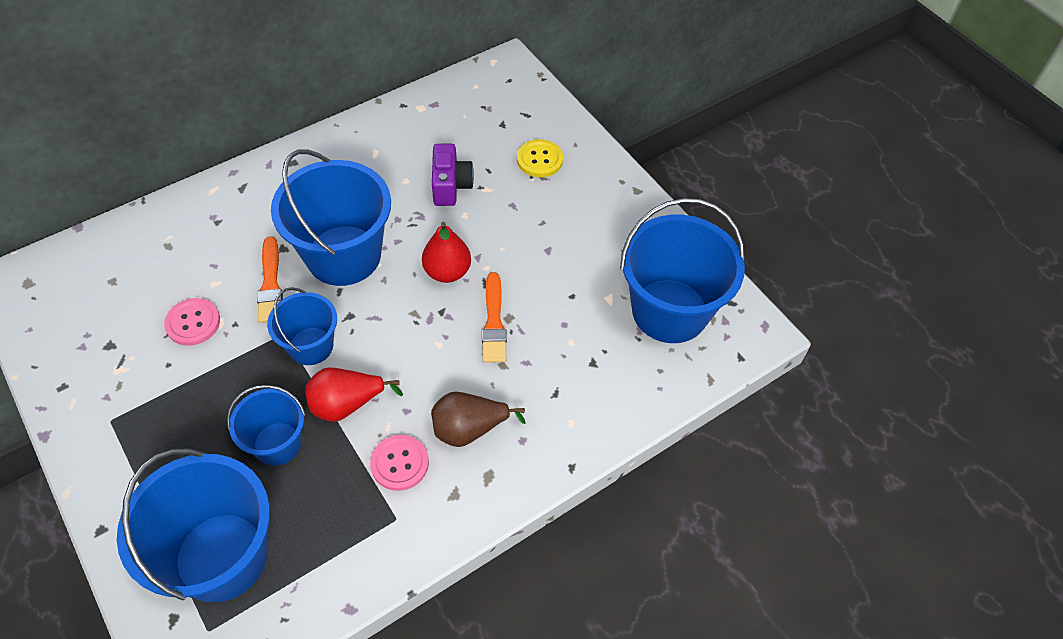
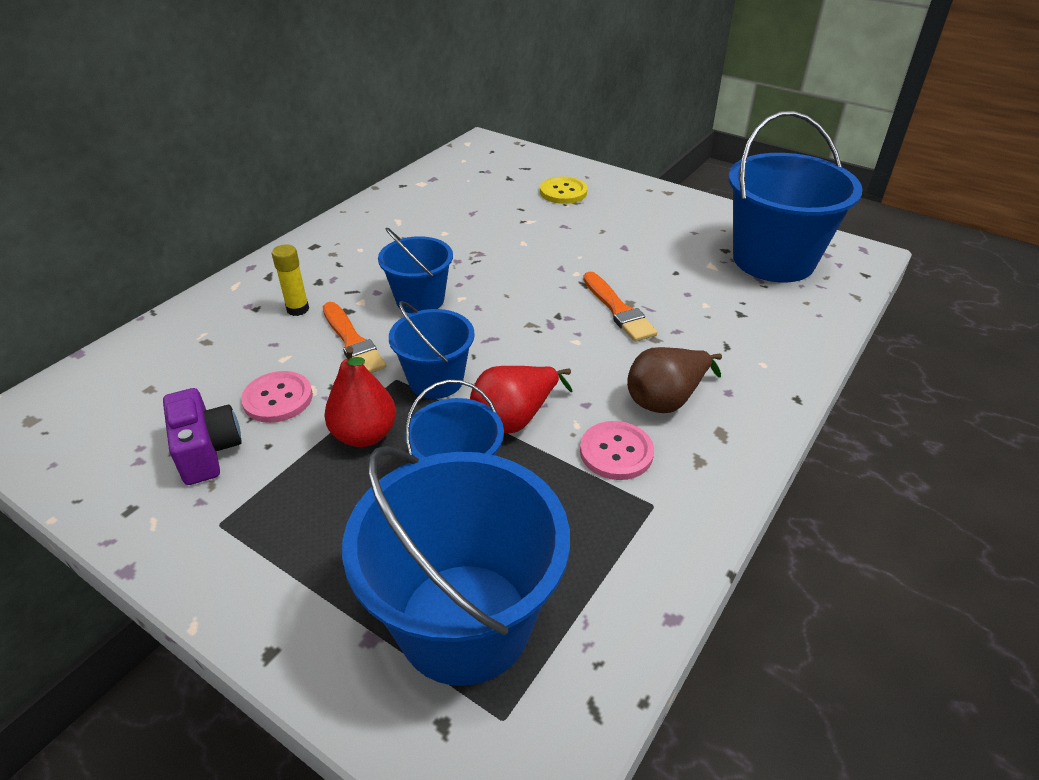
camera: 20 degrees left, 15 degrees down
(247, 234) = (298, 309): none -> yellow glue stick
(344, 255) = (420, 300): blue bucket -> blue bucket, size x0.56
(447, 271) = (539, 285): red pear -> red pear (364, 435)
(451, 186) = (493, 226): purple camera -> purple camera (207, 451)

